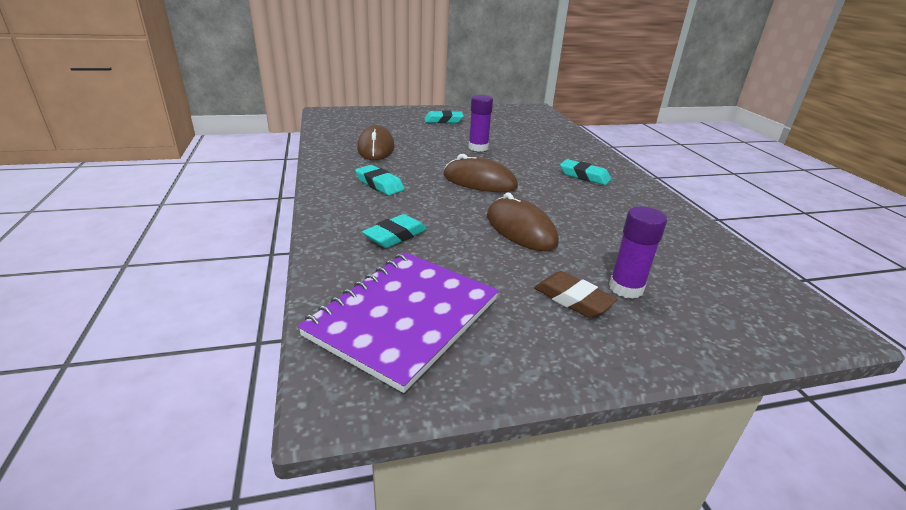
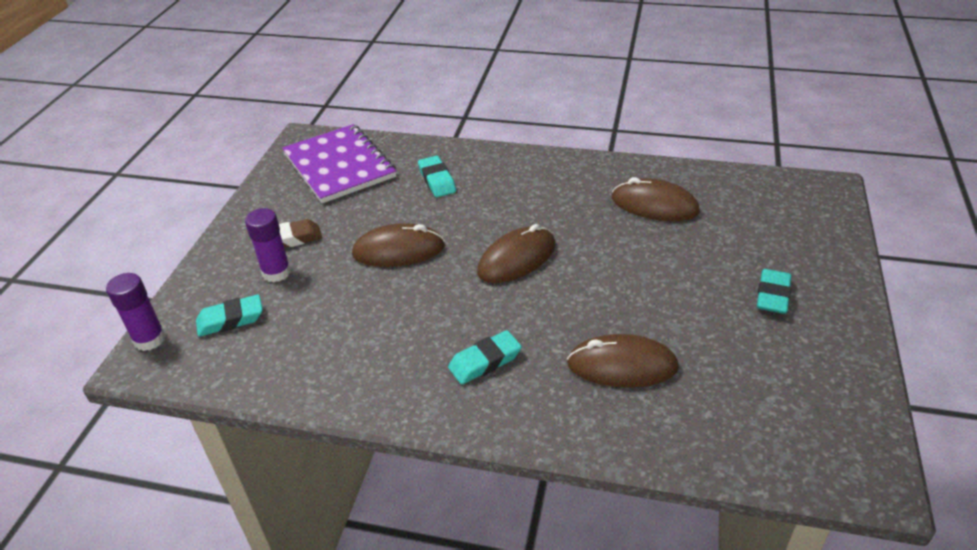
camera: 120 degrees right, 10 degrees up
(379, 184) = (543, 190): turquoise eraser -> turquoise eraser (230, 320)
(478, 148) = (630, 294): purple glue stick -> purple glue stick (149, 339)
(537, 145) = (622, 365): none -> brown mouse

